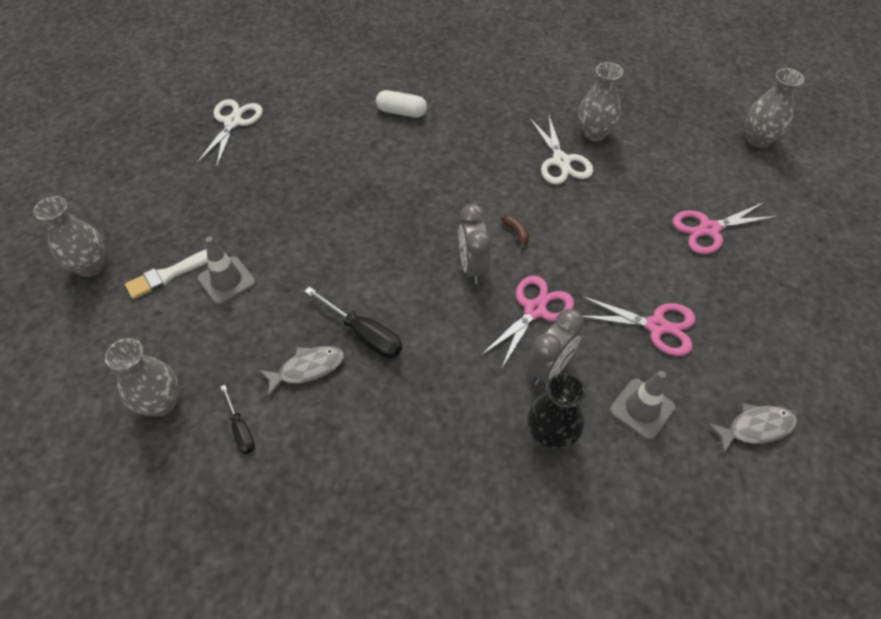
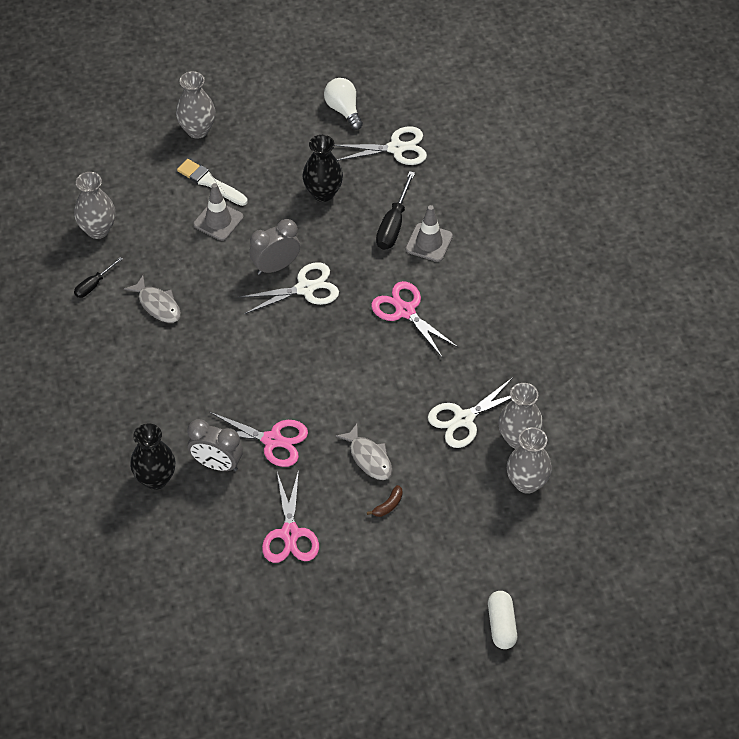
camera: 70 degrees right, 0 degrees up
(159, 145) = (343, 110): none -> white light bulb
(249, 187) = (323, 193): none -> black vase
(358, 232) = (305, 288): none -> white scissors
(364, 334) = (202, 329): black screwdriver -> black screwdriver (393, 224)
(401, 112) = (472, 270): white capsule -> white capsule (501, 625)
(472, 267) = (300, 383): grey clock -> grey clock (275, 266)
(516, 233) = (353, 405): brown banana -> brown banana (388, 505)
(642, 409) = (202, 537): grey traffic cone -> grey traffic cone (429, 242)
(709, 229) = (425, 560): pink scissors -> pink scissors (405, 311)
(755, 428) = (213, 621): grey fish -> grey fish (369, 458)
(758, 139) = (580, 590): grey vase -> grey vase (527, 482)

